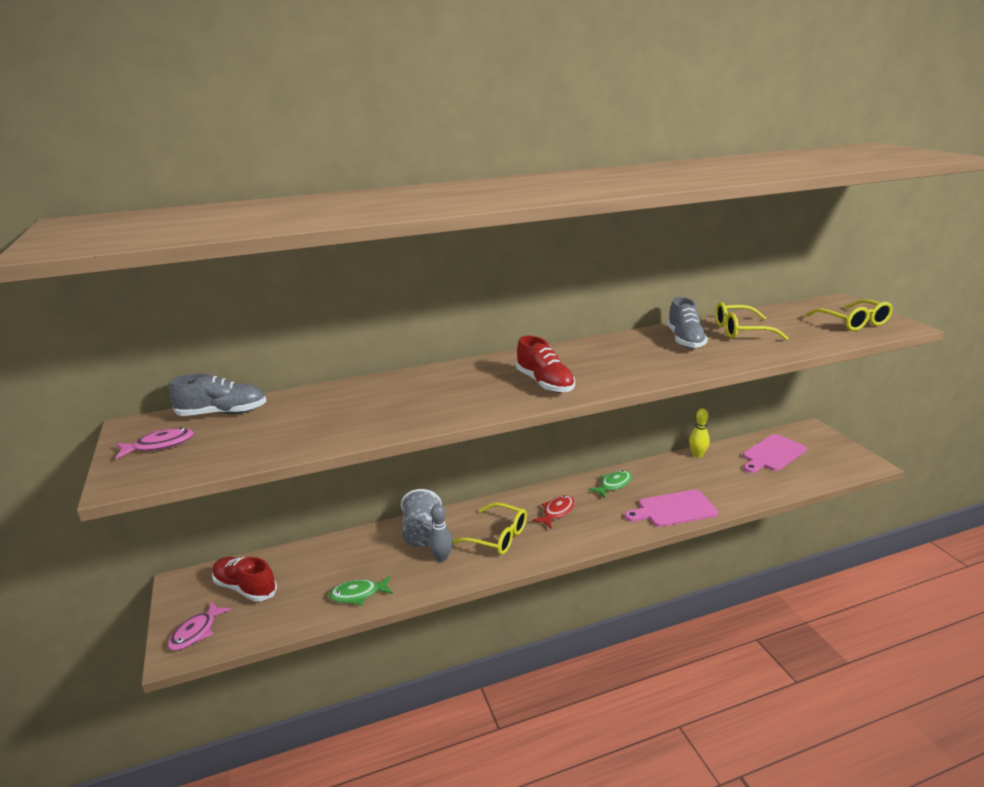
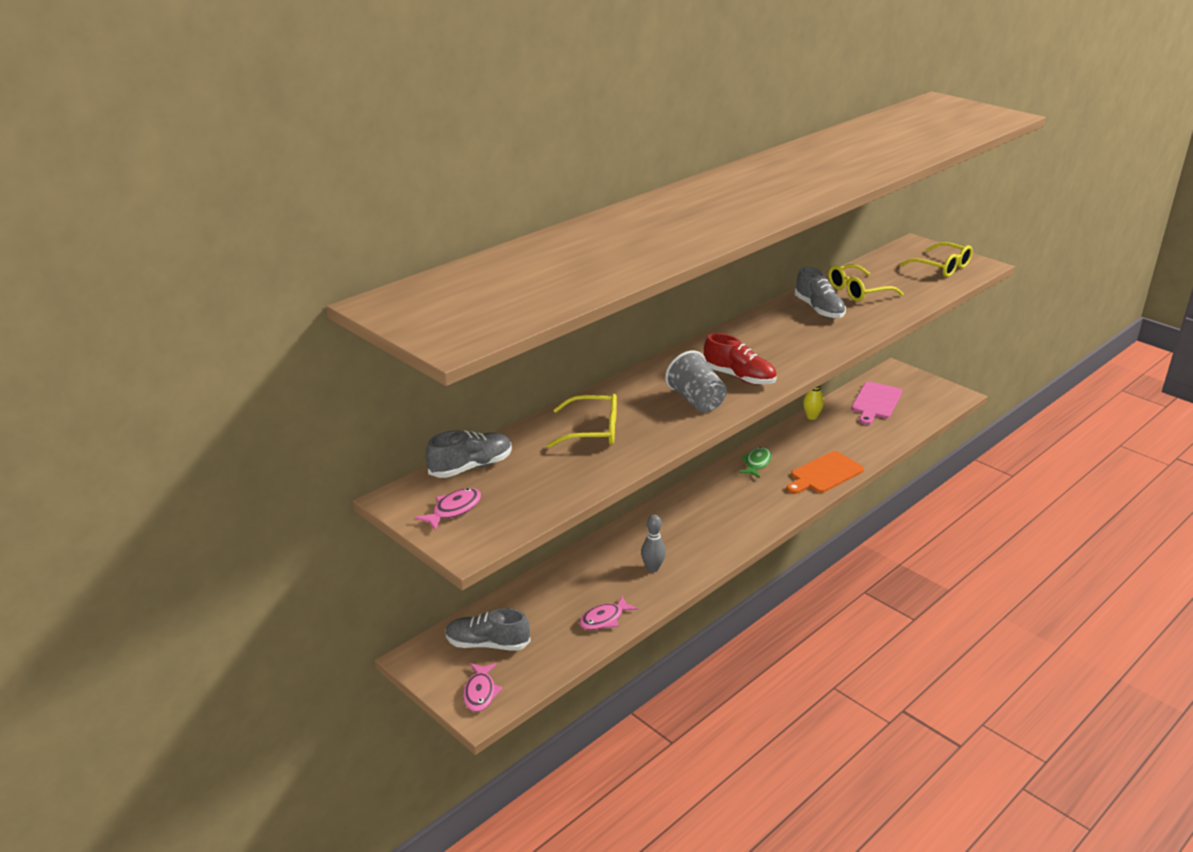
camera: 25 degrees left, 5 degrees up
(245, 588) = (487, 644): red shoe -> grey shoe
(358, 594) = (604, 619): green fish -> pink fish
(421, 533) = (614, 551): grey cup -> grey cup (696, 401)
(497, 537) = (688, 536): yellow glasses -> yellow glasses (592, 431)
(556, 512) = (724, 501): red fish -> none
(673, 509) = (824, 474): pink cutting board -> orange cutting board

